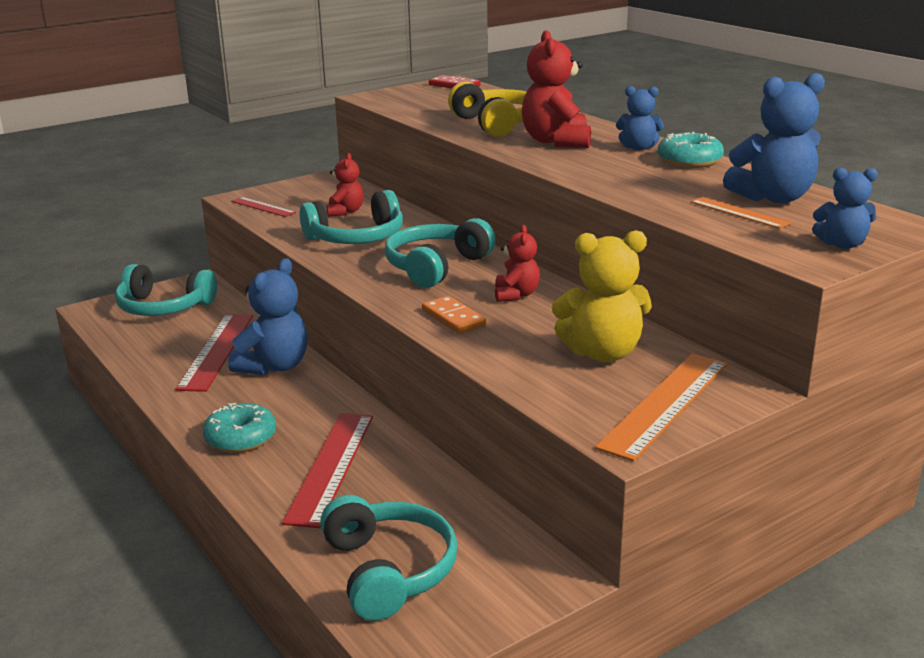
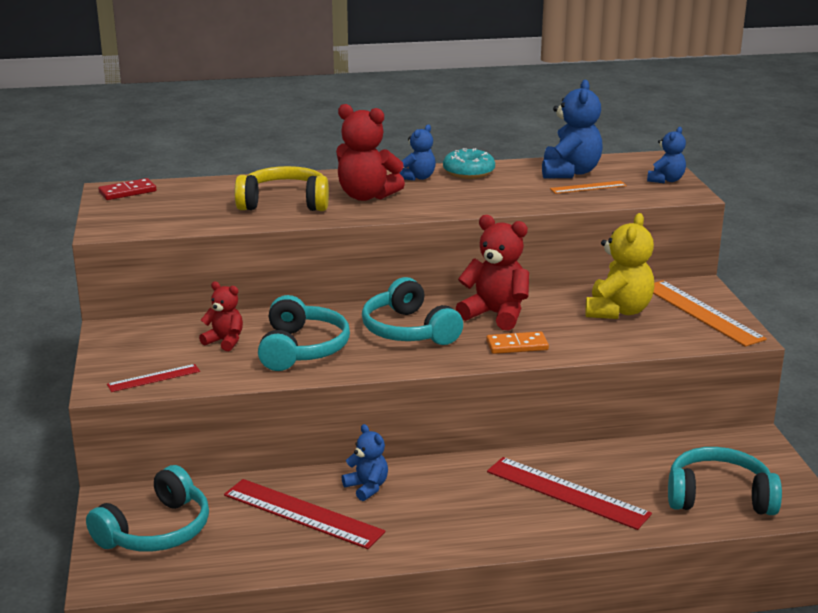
camera: 65 degrees left, 0 degrees up
(241, 438) = (489, 527): turquoise donut -> none
(274, 366) = (367, 487): blue teddy bear -> blue teddy bear, size x0.58
(516, 295) = (496, 314): red teddy bear -> red teddy bear, size x1.71

